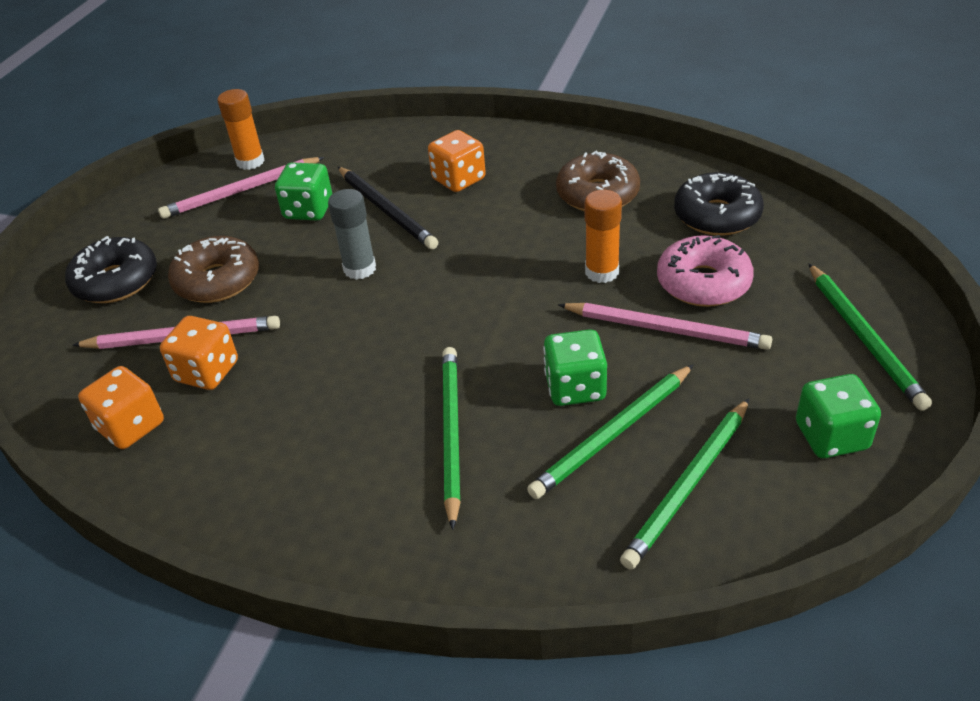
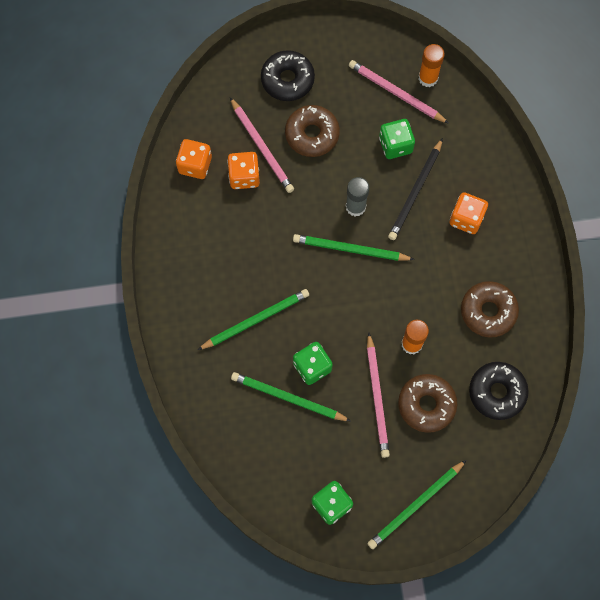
camera: 60 degrees right, 30 degrees up
(688, 485) = (270, 445): green pencil -> green pencil (350, 249)
(703, 283) = (426, 405): pink donut -> brown donut

